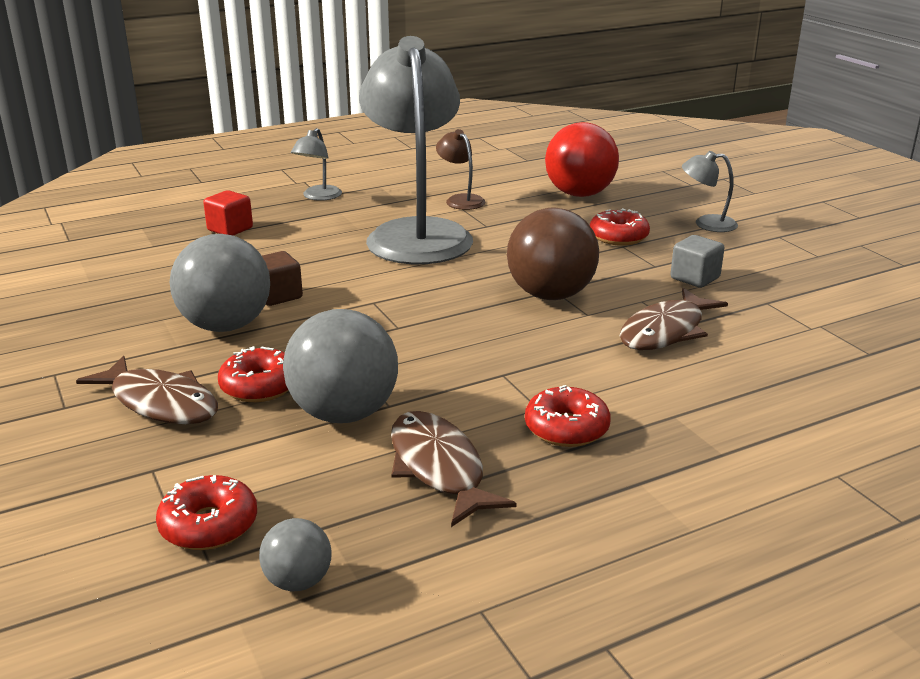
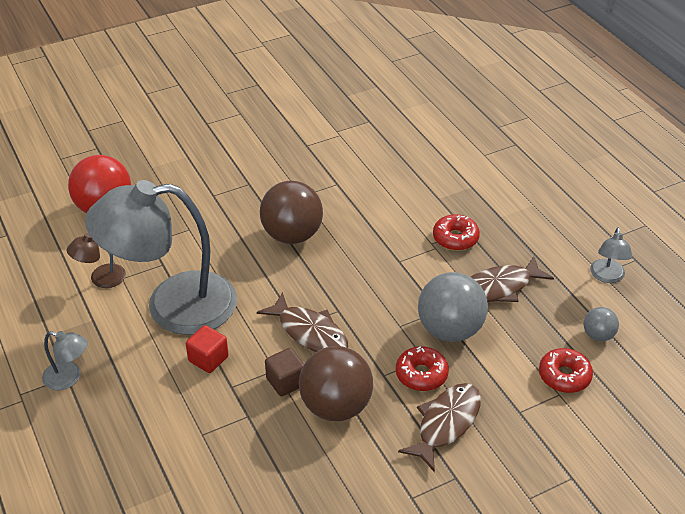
camera: 90 degrees left, 15 degrees up
(226, 326) = (336, 406): grey ball -> brown ball
(230, 229) = (141, 435): red cube -> red cube (208, 359)
(618, 237) = (197, 195): red donut -> none
(666, 331) = (344, 190): brown fish -> brown fish (309, 332)
(695, 278) = (270, 169): grey cube -> none
(706, 224) = (179, 151): grey lamp -> grey lamp (607, 277)

